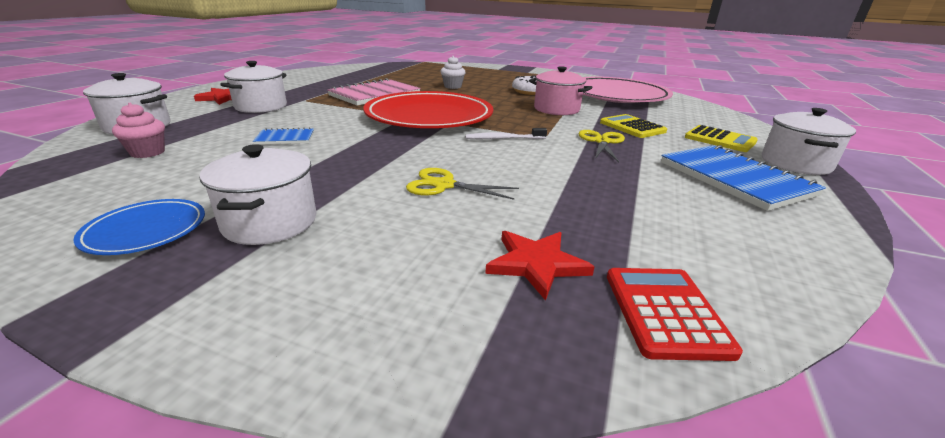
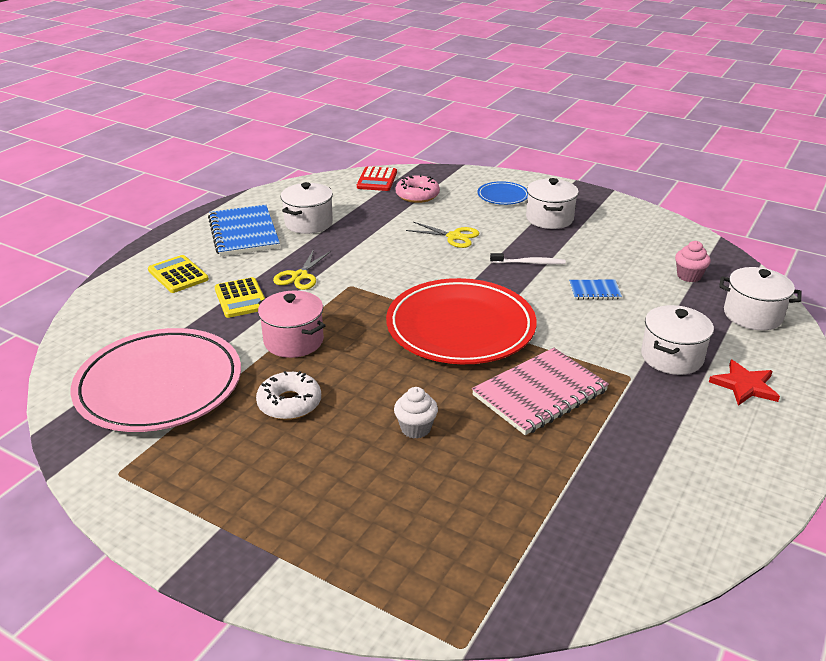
camera: 170 degrees left, 5 degrees up
(146, 230) = (608, 217): blue plate -> blue plate (503, 196)
(503, 139) = (391, 284): white toothbrush -> white toothbrush (529, 263)
(536, 264) = (417, 195): red star -> pink donut
(795, 163) = (166, 244): white pot -> white pot (308, 223)

